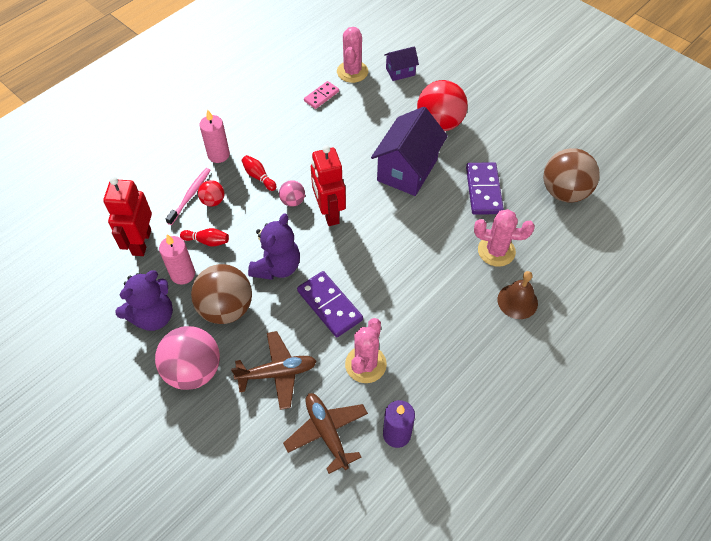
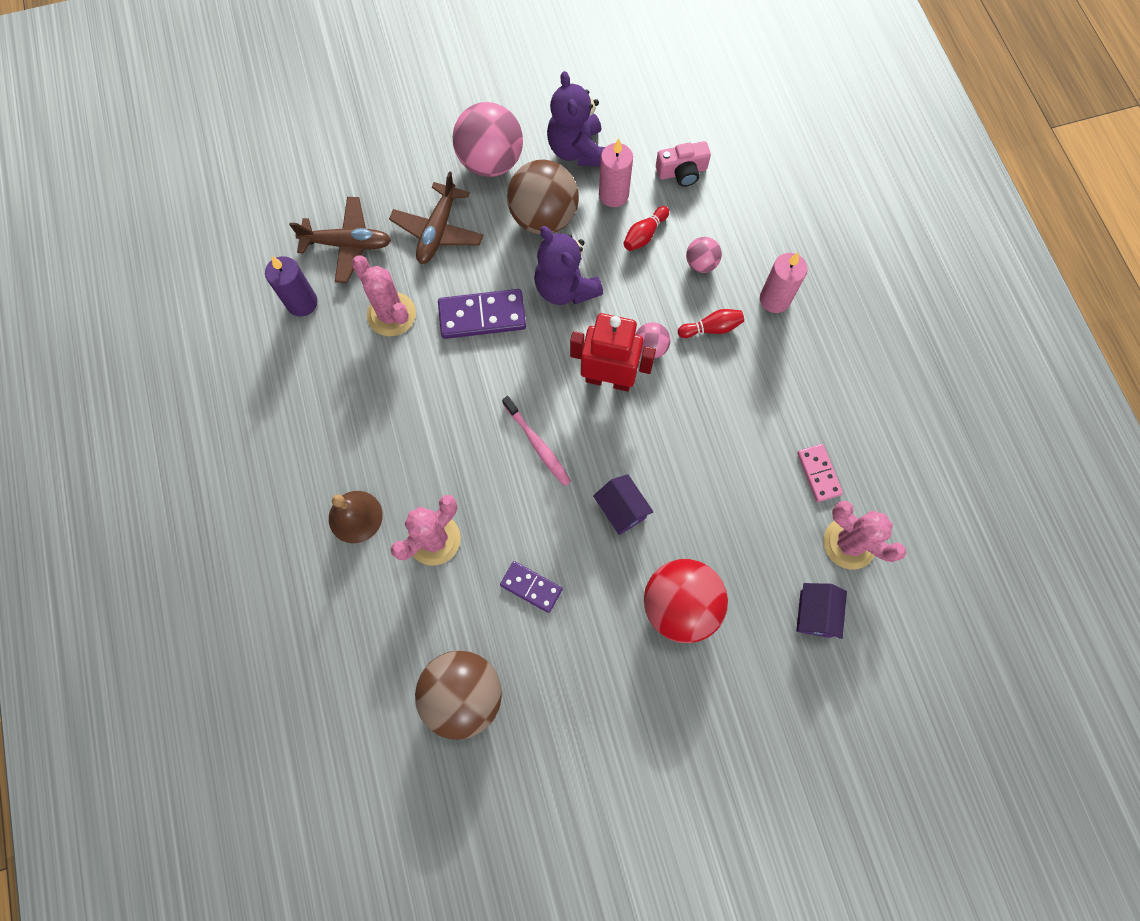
camera: 120 degrees right, 15 degrees up
(141, 242) = (682, 172): red robot -> pink camera
(190, 195) = (723, 244): pink toothbrush -> pink toothbrush (537, 444)
(213, 201) = (701, 263): red ball -> pink ball
(407, 170) = (621, 510): purple house -> purple house, size x0.50
(483, 190) = (531, 587): purple domino -> purple domino, size x0.61

